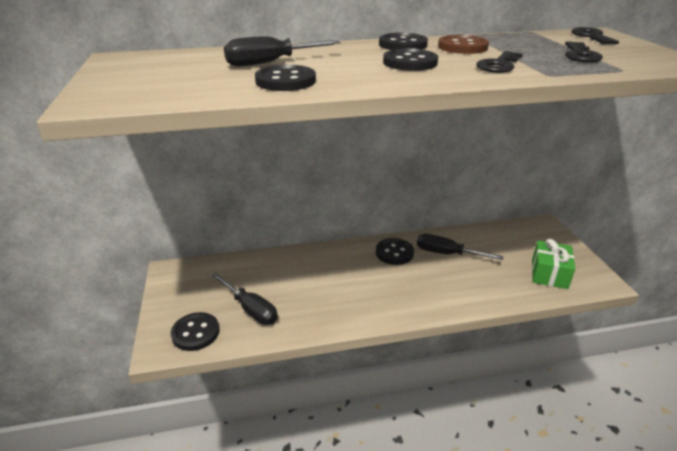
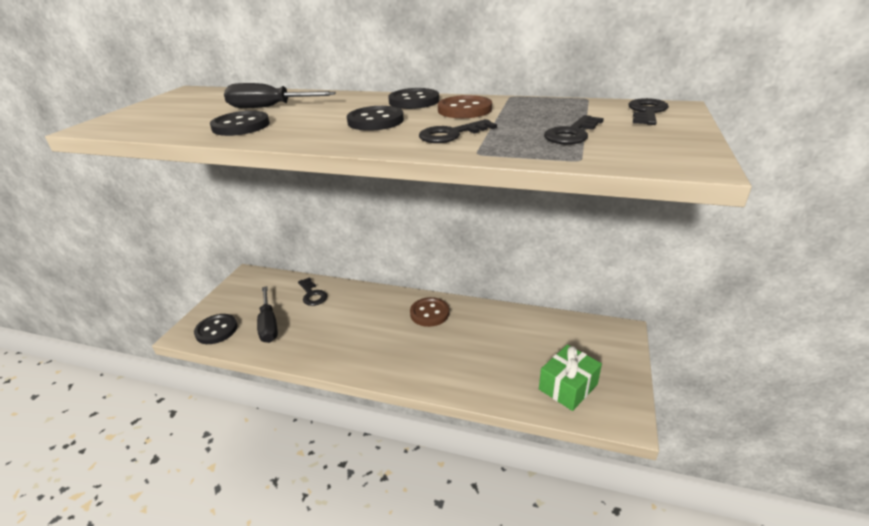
camera: 30 degrees right, 0 degrees up
(267, 269) = (312, 295): none -> black key
(394, 253) = (429, 313): black button -> brown button
(447, 254) = (479, 330): black screwdriver -> none

